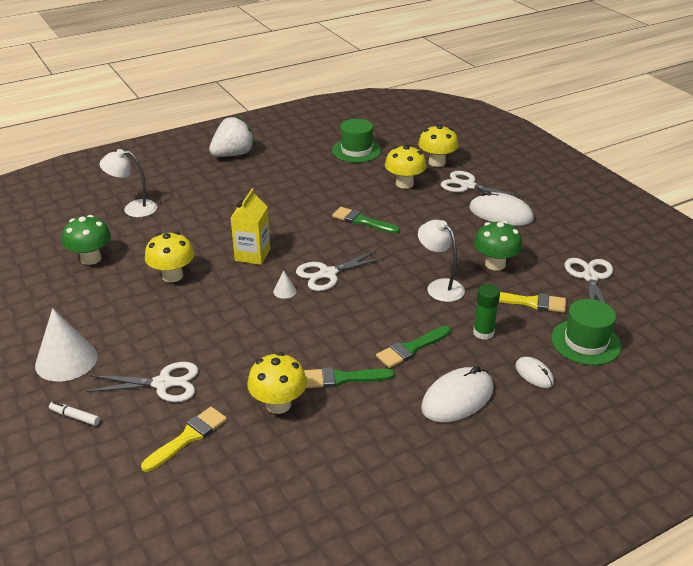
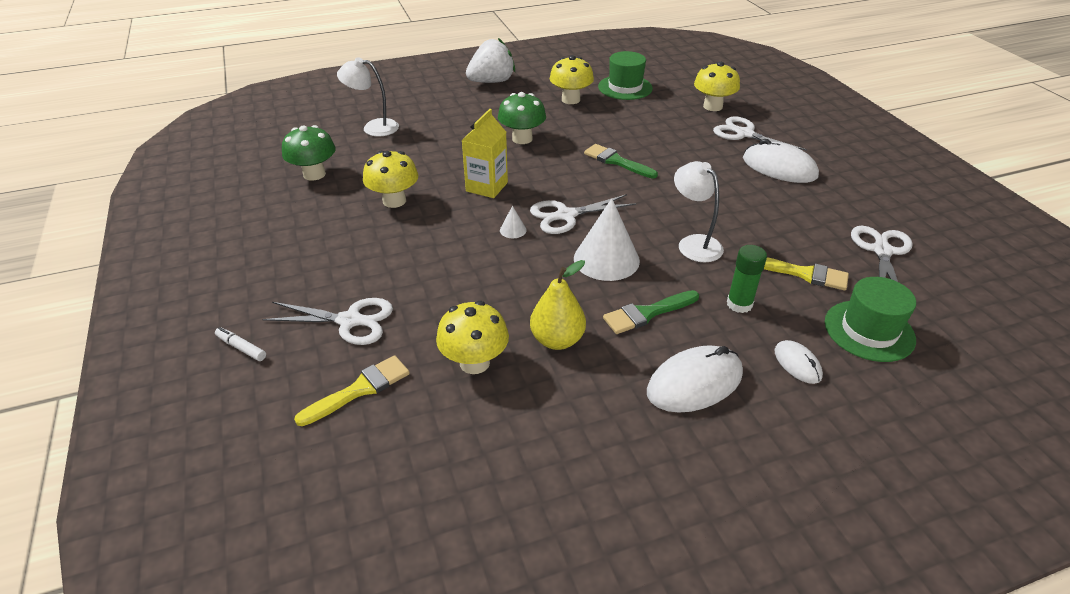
camera: 10 degrees right, 5 degrees up
(66, 360) = (253, 281): white cone -> white cone (606, 259)
(342, 378) = (557, 340): green brush -> yellow pear
(404, 184) = (672, 126): yellow mushroom -> yellow mushroom (570, 100)
(495, 264) = (765, 224): green mushroom -> green mushroom (522, 139)

